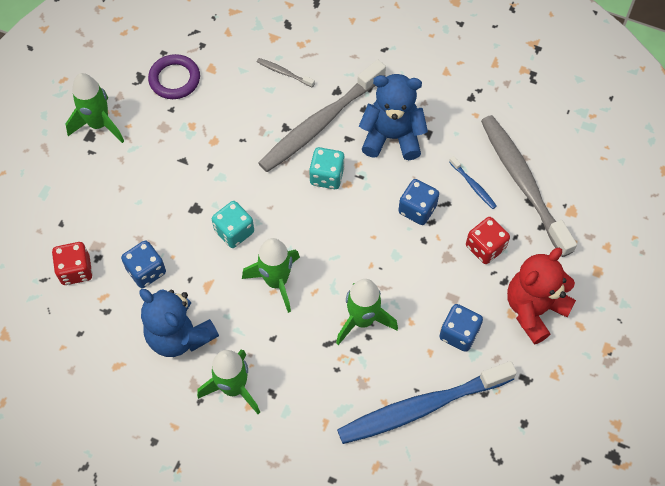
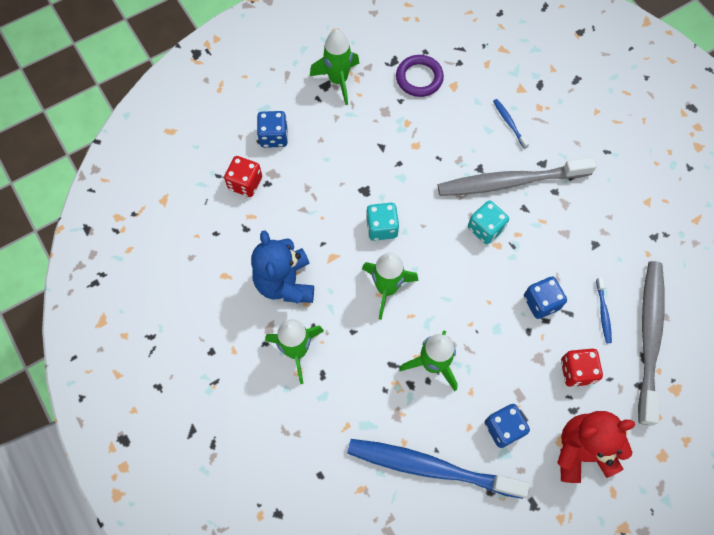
camera: 35 degrees right, 5 degrees up
(146, 271) = (295, 216): blue dice -> blue dice (274, 137)
(284, 73) = (509, 123): grey toothbrush -> blue toothbrush
(392, 137) = (562, 229): blue teddy bear -> none

